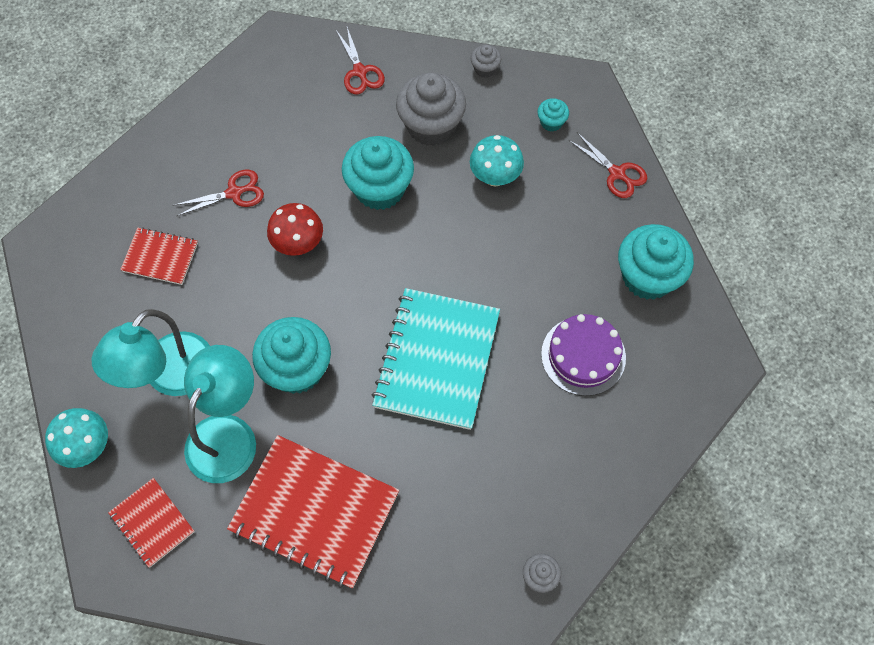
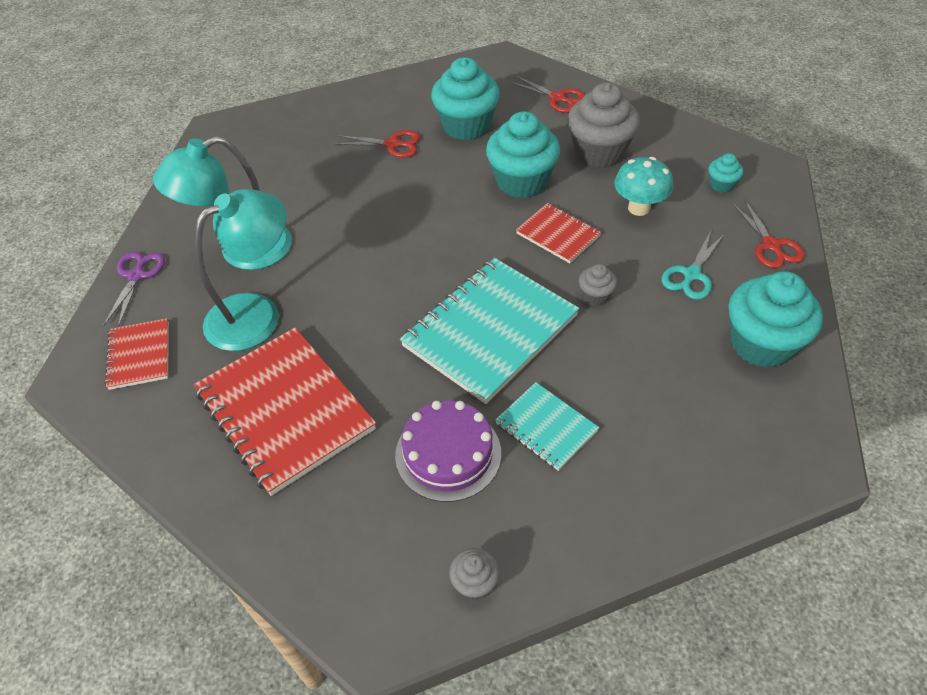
camera: 30 degrees right, 15 degrees down
(87, 447) = (136, 276): turquoise mushroom -> purple scissors
(160, 257) = (300, 167): red notebook -> red notebook (558, 235)
(297, 369) = (353, 287): turquoise cupcake -> turquoise cupcake (466, 126)
(298, 244) = (421, 197): red mushroom -> none
(360, 72) = (557, 98): red scissors -> red scissors turned 60 degrees counterclockwise
(485, 69) = (676, 128): grey cupcake -> grey cupcake (595, 295)
(525, 427) = (546, 427): none -> turquoise notebook
(568, 231) = (691, 275): none -> turquoise scissors
(583, 355) = (648, 387): purple cake -> purple cake (448, 454)

